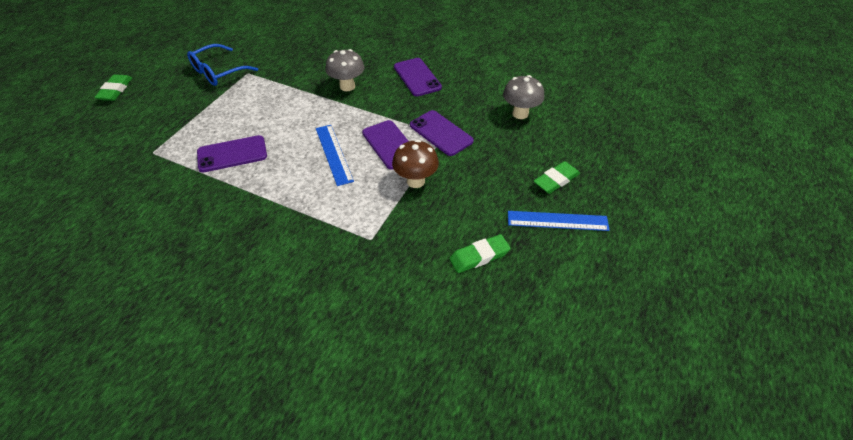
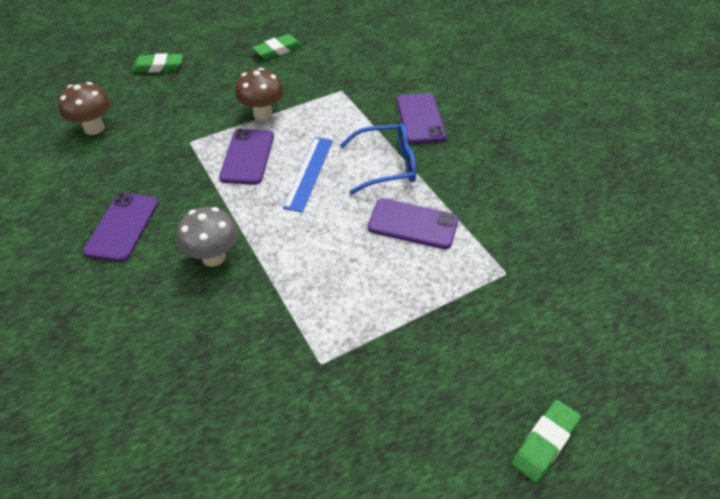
camera: 145 degrees left, 0 degrees up
(218, 72) = (363, 393): blue glasses -> blue glasses (386, 165)
(441, 133) = (189, 145): purple phone -> purple phone (420, 118)
(479, 256) = (278, 50): green eraser -> green eraser turned 45 degrees counterclockwise
(520, 114) = (94, 128): grey mushroom -> brown mushroom
(557, 221) = (199, 45): blue ruler -> none

